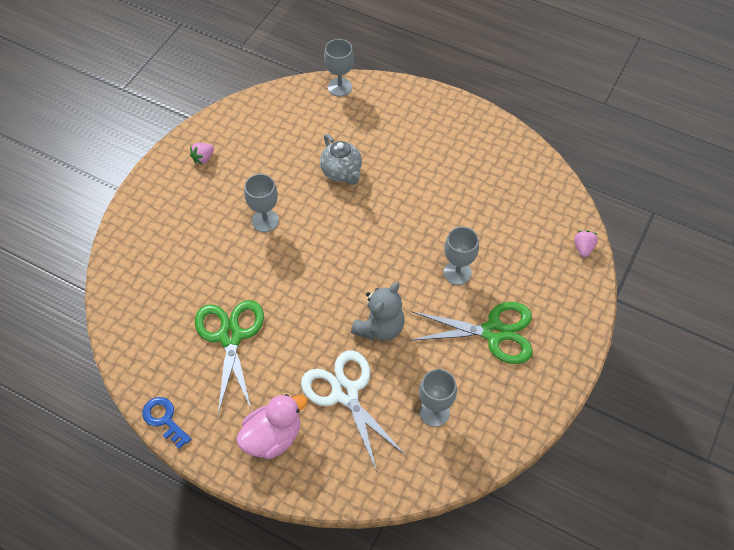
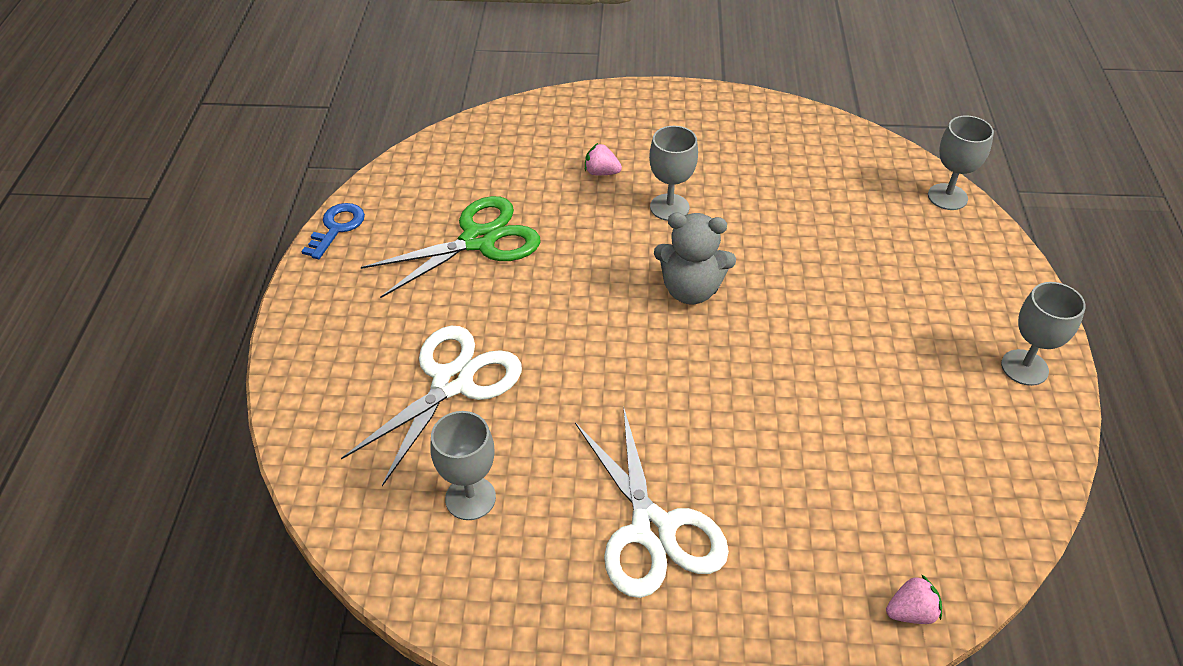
camera: 65 degrees right, 10 degrees down
(203, 158) = (720, 121): pink strawberry -> pink strawberry (601, 172)
(272, 437) = (353, 332): pink duck -> none
(342, 172) = (805, 251): grey teapot -> none
(379, 328) = (577, 383): grey teddy bear -> grey teddy bear (690, 290)
(457, 273) = (731, 443): grey goblet -> grey goblet (1024, 367)
(493, 332) = (652, 529): green scissors -> white scissors

